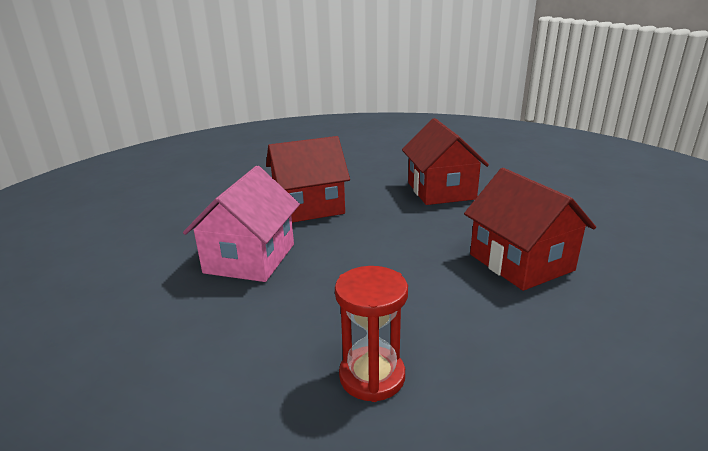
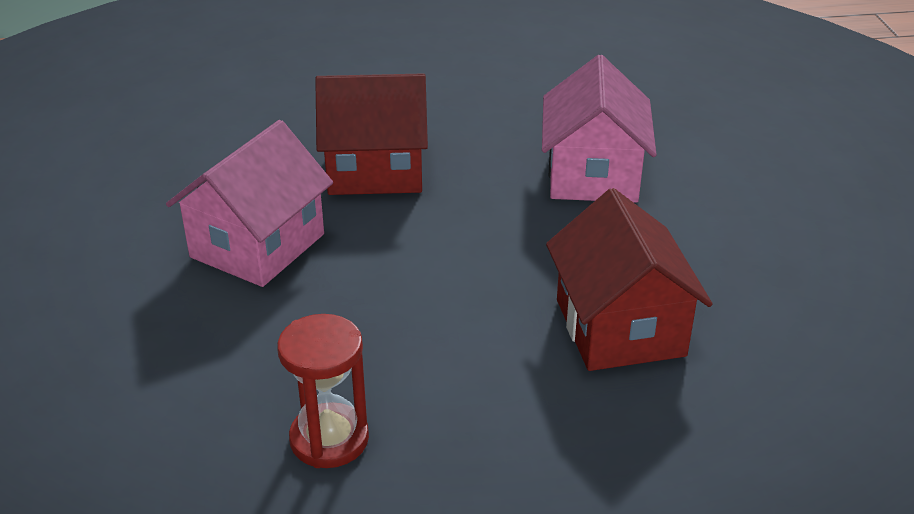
camera: 15 degrees right, 10 degrees up
(441, 191) = (593, 175): red house -> pink house

